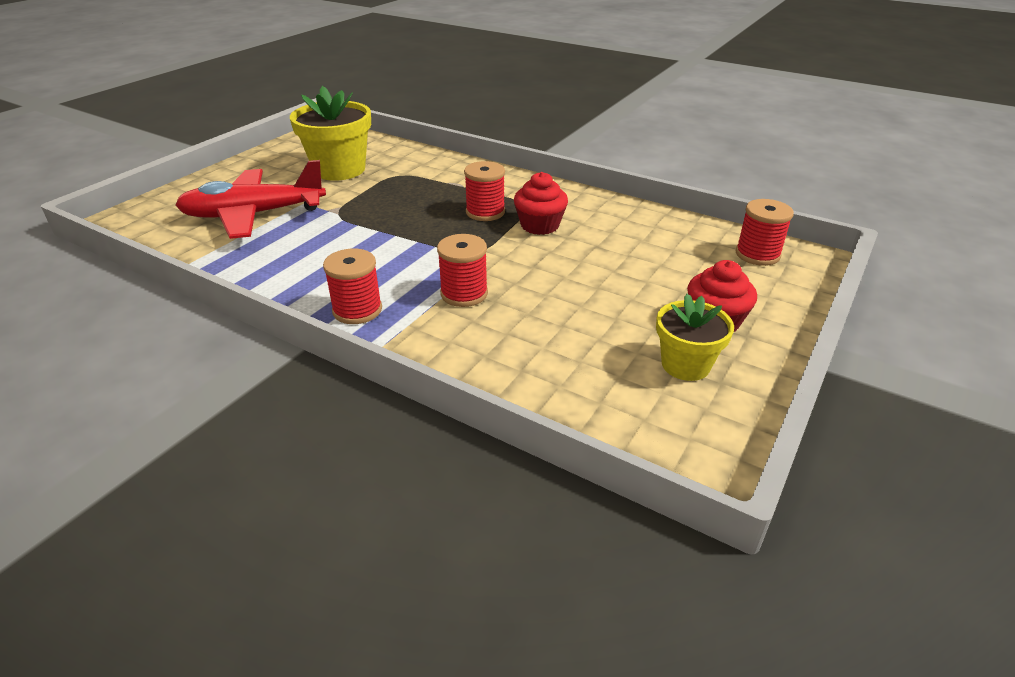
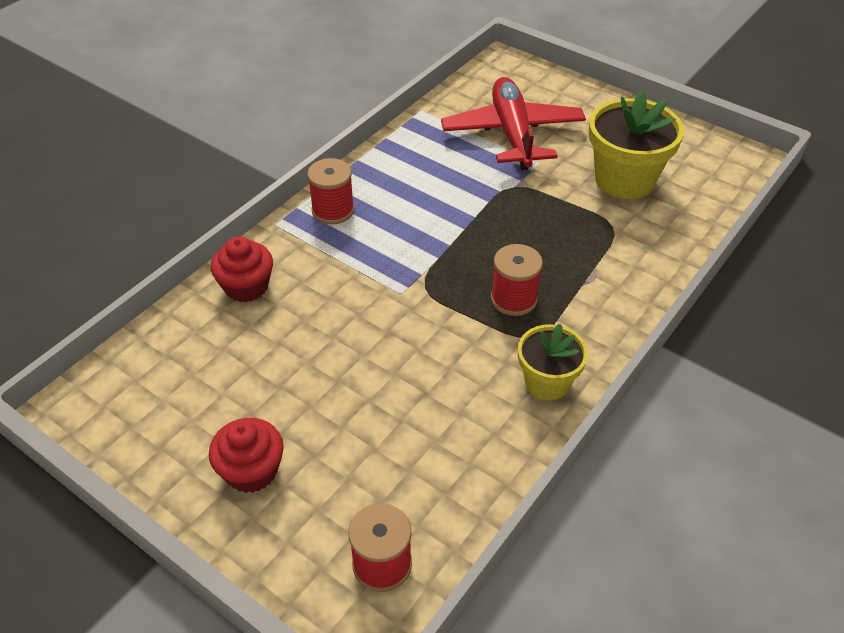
camera: 95 degrees right, 10 degrees up
(464, 294) = (345, 277): red spool -> none
(540, 225) = (478, 345): red cupcake -> red cupcake (246, 287)
(685, 365) = (191, 426): yellow flower pot -> yellow flower pot (547, 382)

